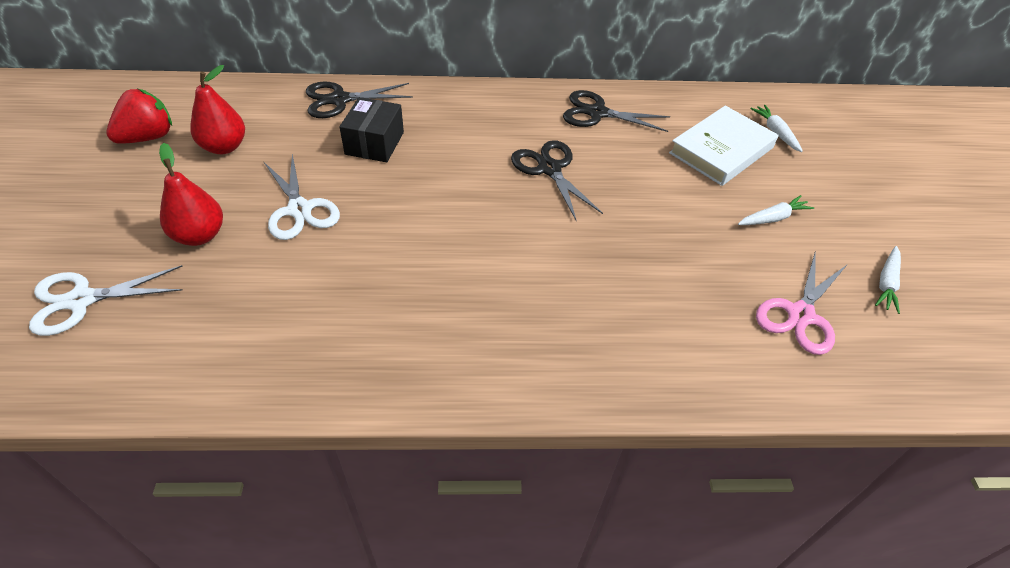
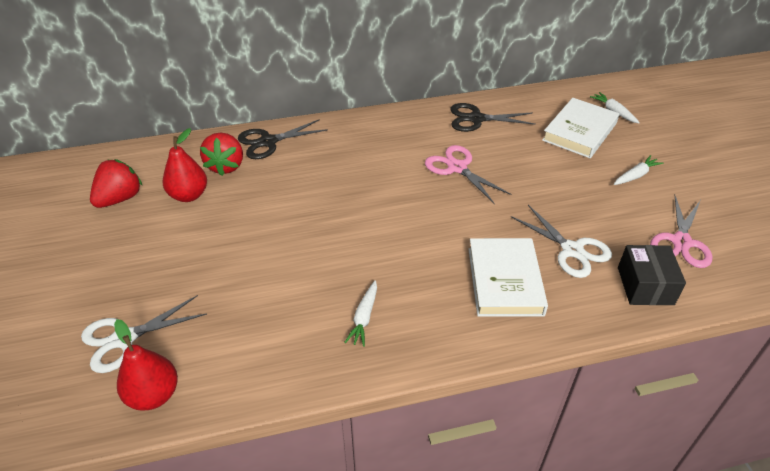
camera: 10 degrees left, 5 degrees down
(200, 235) = (200, 269): red pear -> red pear (154, 395)
(280, 120) = (226, 166): none -> red strawberry
(299, 210) = (273, 234): white scissors -> white scissors (572, 250)
(374, 143) = (311, 171): black box -> black box (645, 286)
(549, 169) = (457, 168): black scissors -> pink scissors
(551, 320) = (505, 281): none -> white book
(886, 283) = (731, 208): white carrot -> white carrot (364, 317)

